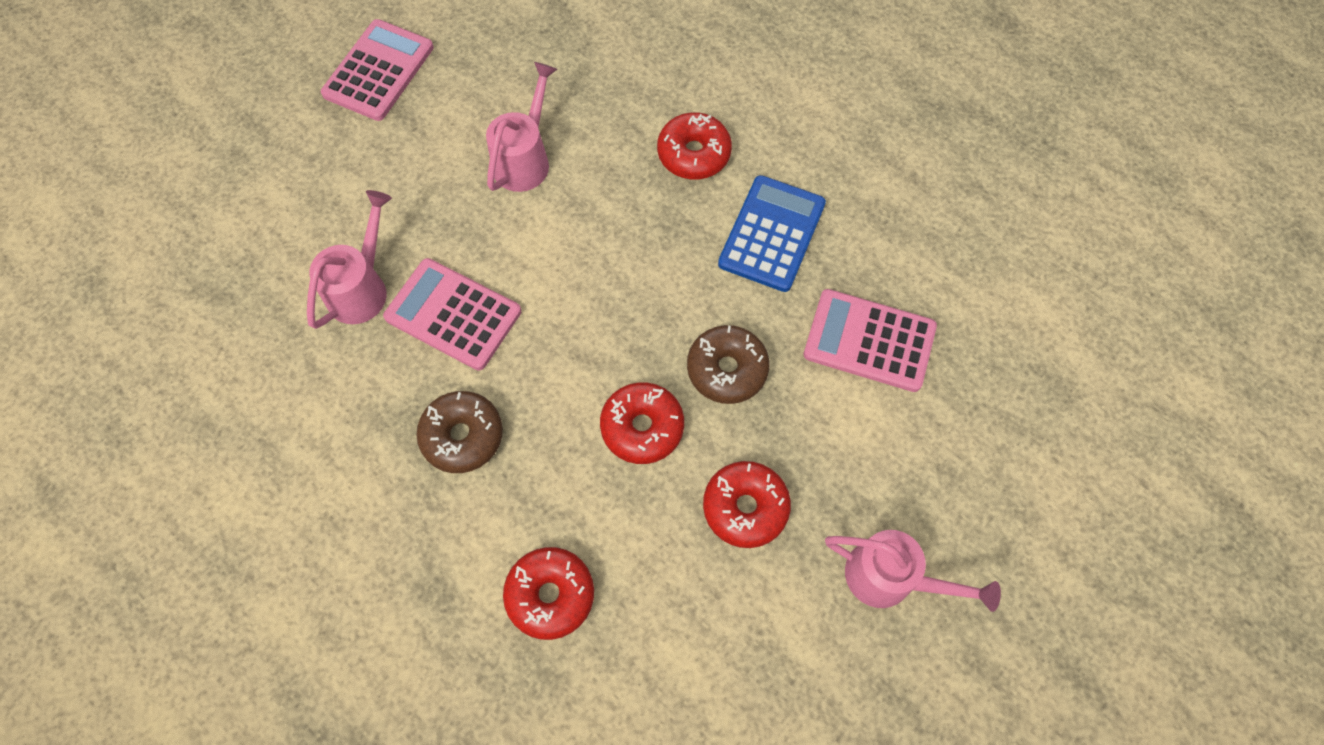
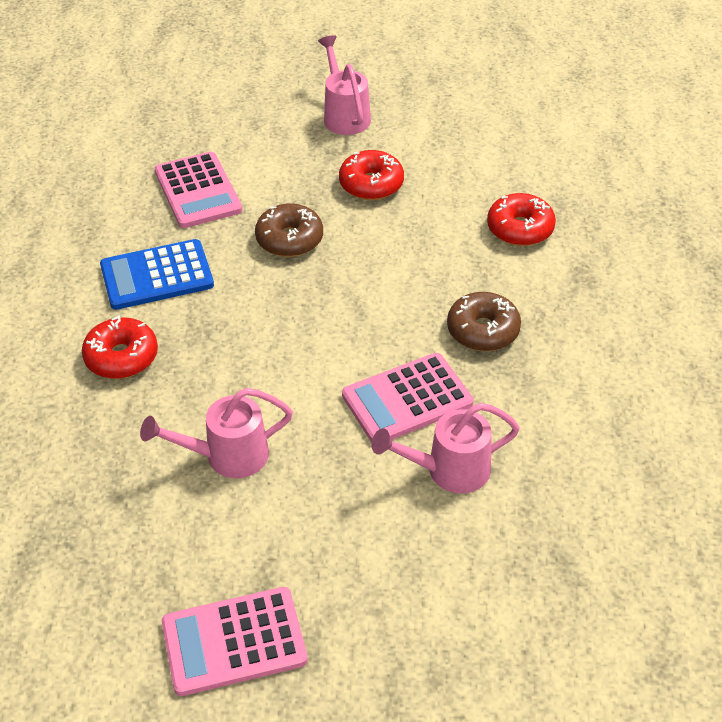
camera: 130 degrees left, 20 degrees down
(453, 314) = (407, 399): pink calculator -> pink calculator turned 75 degrees clockwise
(642, 427) = (374, 253): red donut -> none

